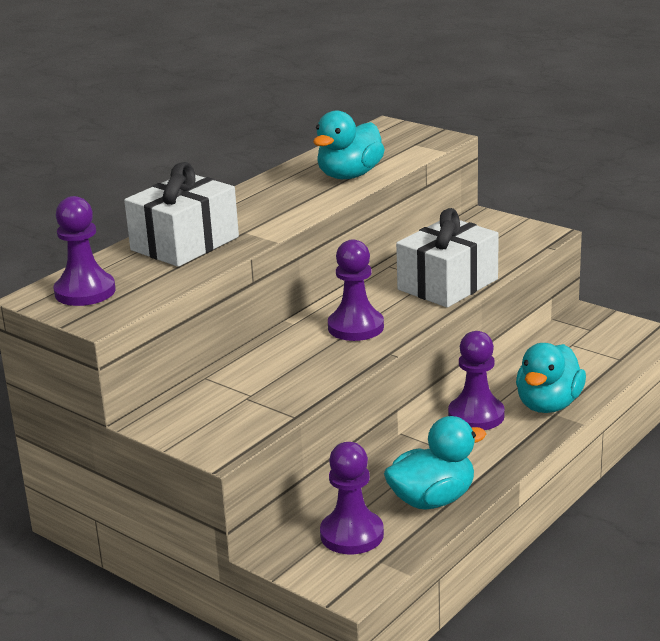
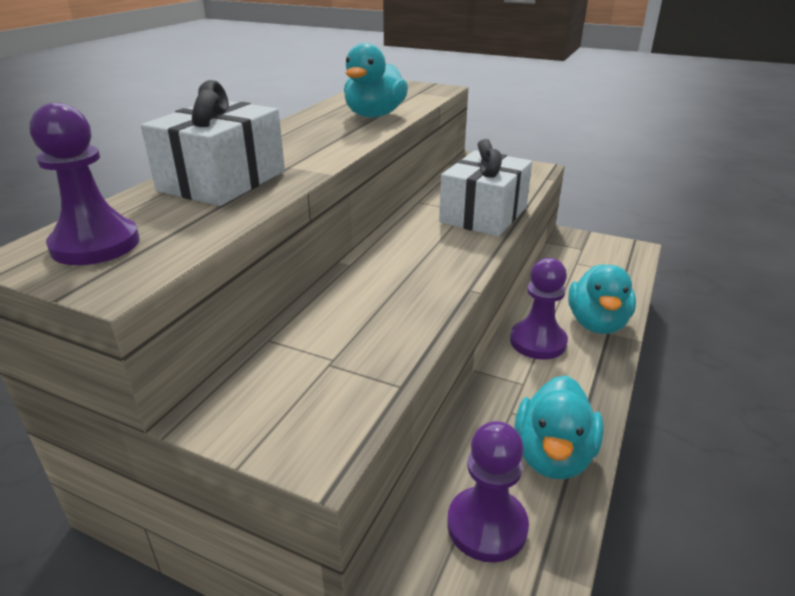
camera: 15 degrees left, 5 degrees up
(355, 327) = (418, 263): purple pawn -> none
(432, 500) = (553, 456): turquoise duck -> turquoise duck turned 150 degrees clockwise

